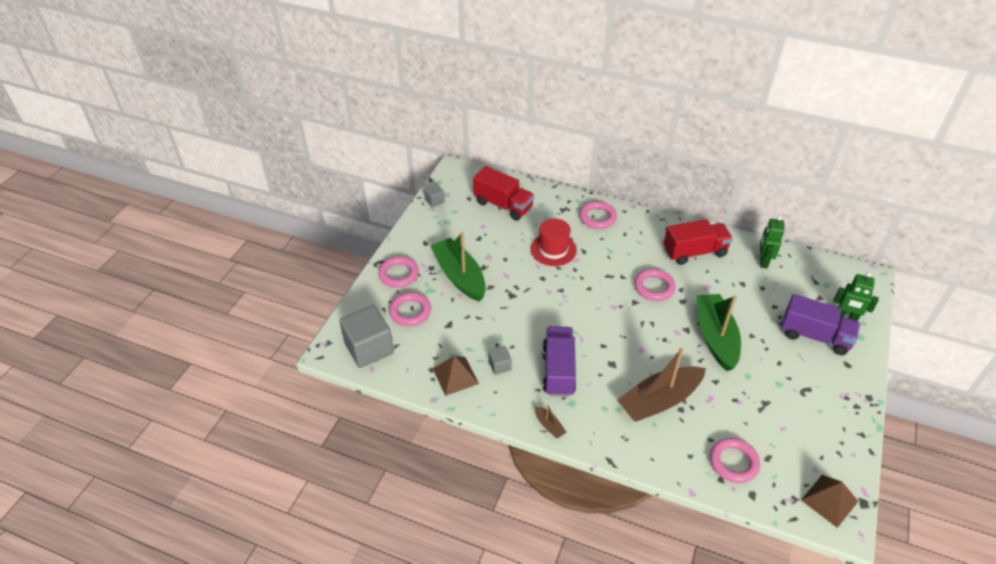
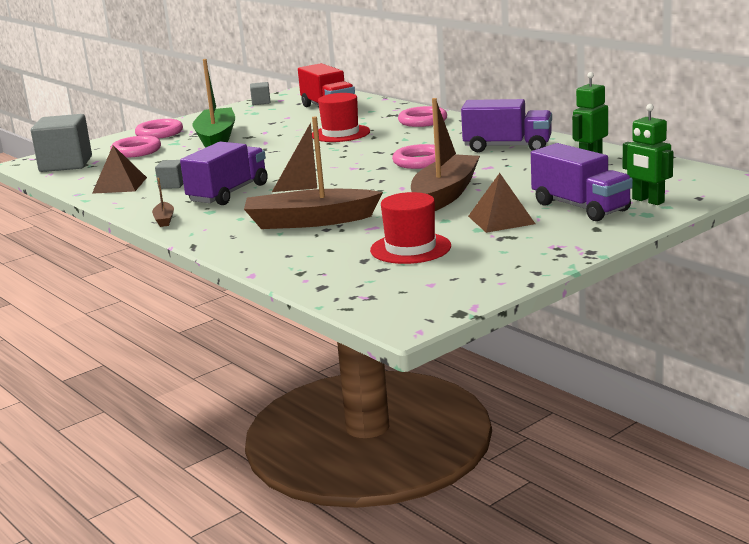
camera: 30 degrees right, 25 degrees down
(694, 252) = (507, 147): red truck -> purple truck
(715, 337) = (444, 195): green boat -> brown boat
(733, 462) = (333, 265): pink ring -> none
(761, 423) = (410, 248): none -> red hat
(829, 500) = (415, 304): brown pyramid -> brown pyramid (501, 220)

